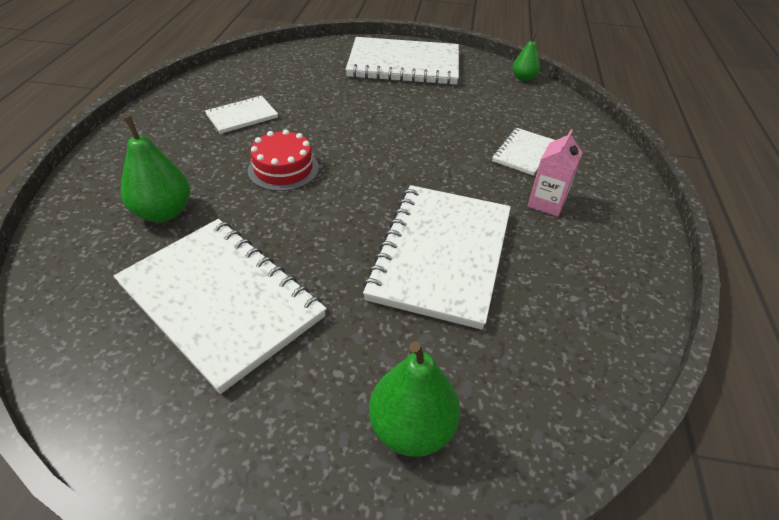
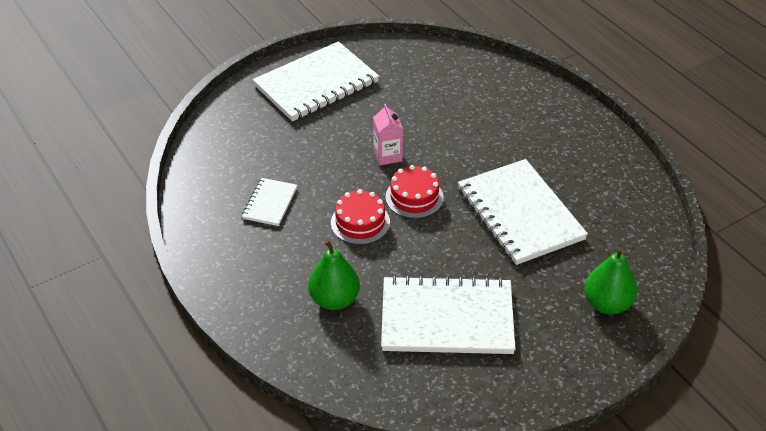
camera: 40 degrees left, 0 degrees up
(359, 178) = (414, 197): none -> red cake
(523, 78) = (413, 47): green pear -> none
(523, 153) = (484, 114): white notebook -> none
(546, 203) = (535, 143): pink carton -> pink carton (387, 155)

